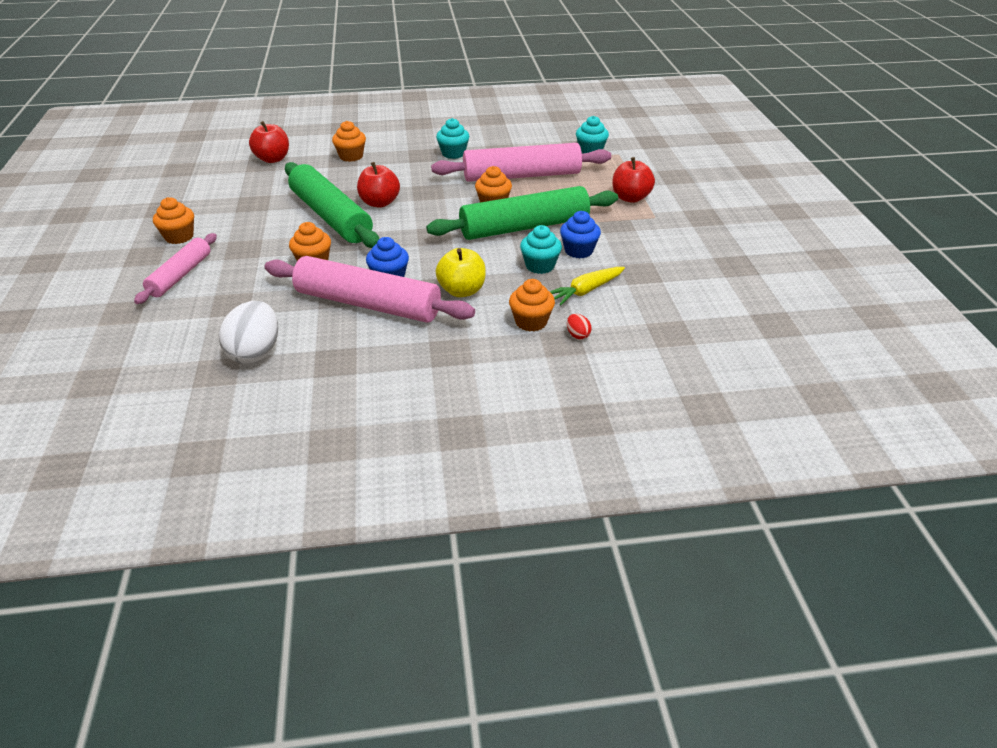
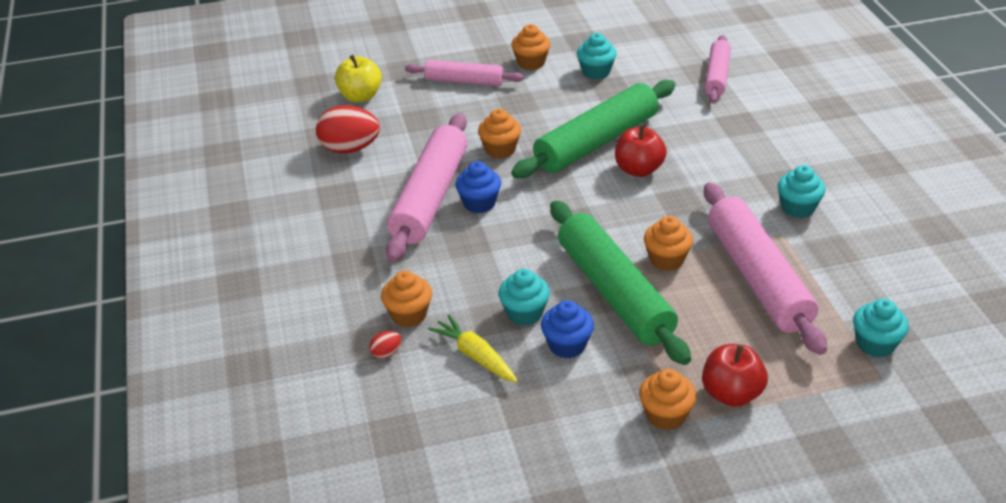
camera: 85 degrees right, 0 degrees up
(223, 207) = (596, 72): none -> turquoise cupcake
(255, 352) = (350, 149): white egg -> red egg
(272, 159) = (717, 76): red apple -> pink rolling pin
(351, 156) = (749, 128): orange cupcake -> orange cupcake (665, 415)
(462, 291) = (462, 257): yellow apple -> yellow apple (360, 96)

